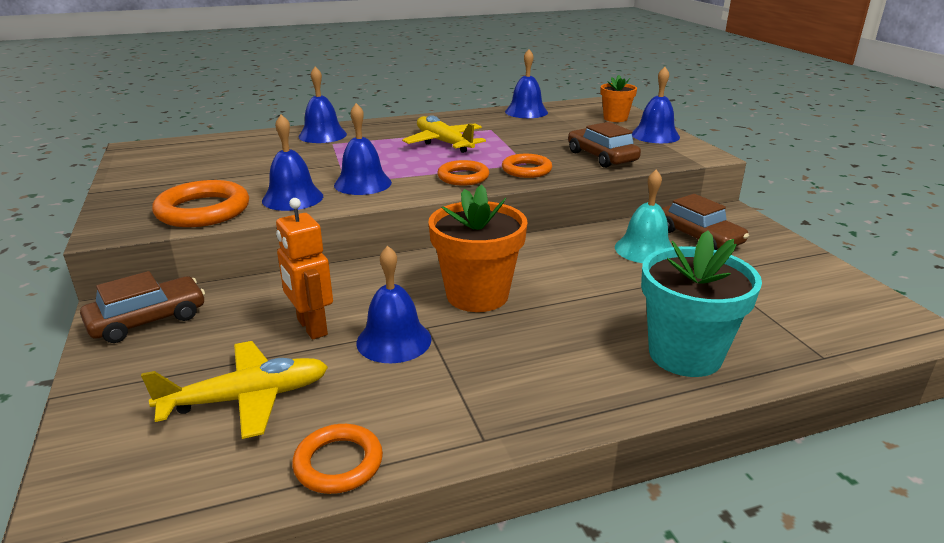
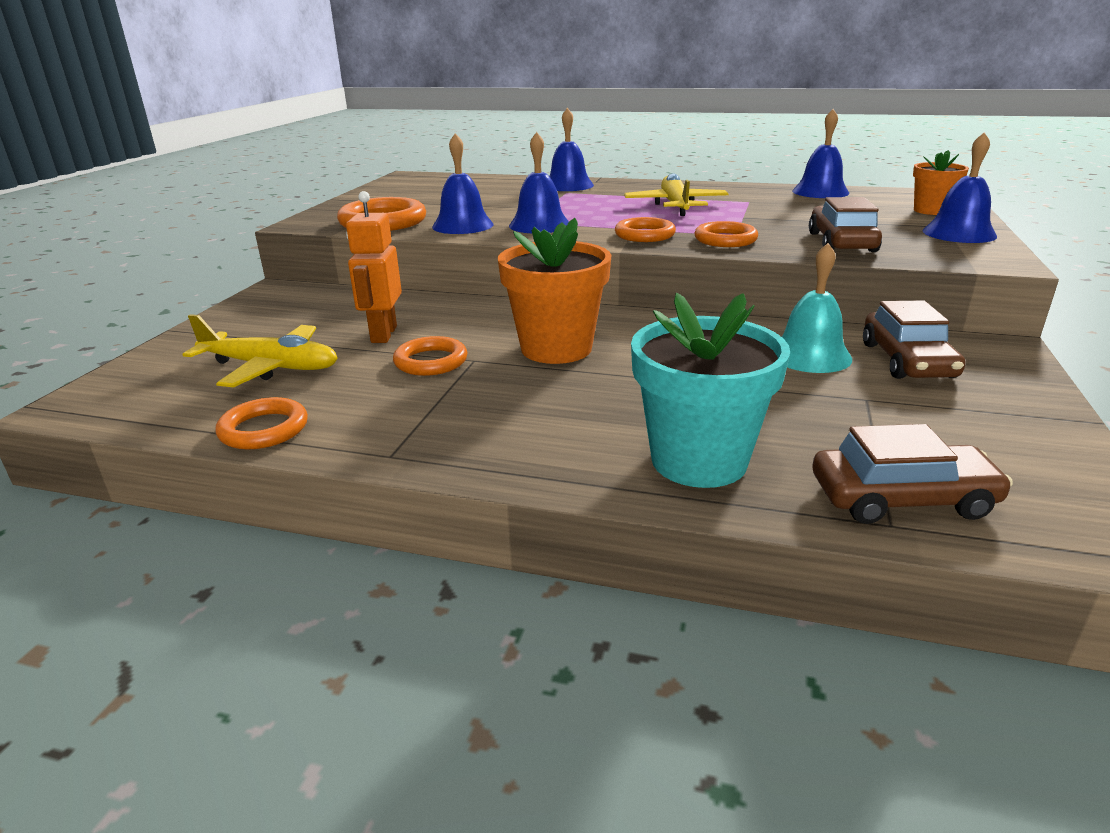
camera: 35 degrees right, 0 degrees up
(148, 320) = (285, 300): brown car -> brown car (902, 498)
(394, 340) = (431, 361): blue bell -> orange ring

